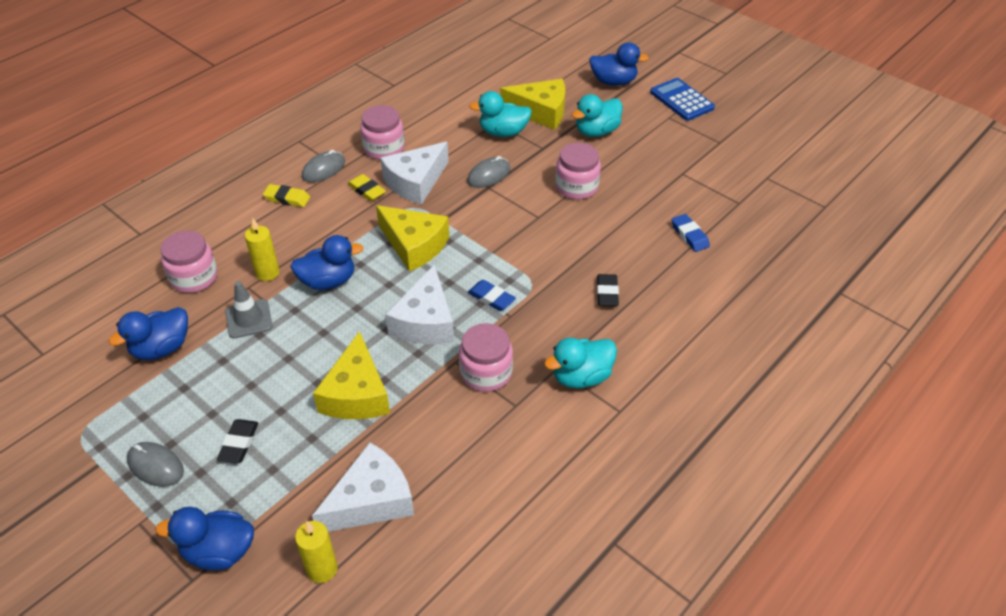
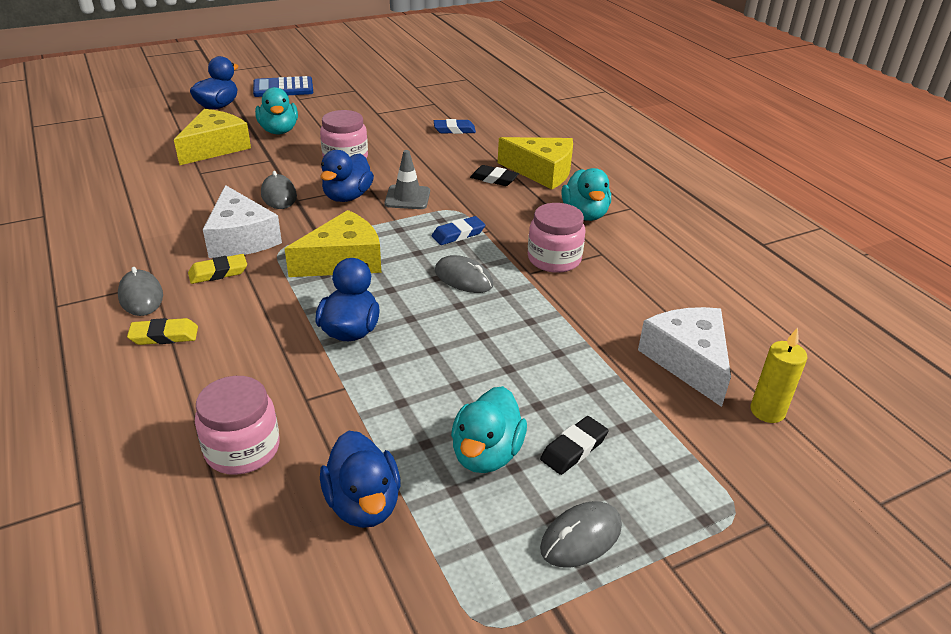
camera: 70 degrees left, 10 degrees down
(219, 552) = (732, 491): blue duck -> blue duck (347, 197)
(239, 443) = (574, 449): black eraser -> black eraser turned 75 degrees counterclockwise
(248, 319) = (366, 407): grey traffic cone -> grey traffic cone (407, 197)
(267, 273) = (294, 377): yellow candle -> none
(287, 198) = (164, 336): yellow eraser -> yellow eraser turned 45 degrees clockwise
(356, 394) = (540, 343): yellow cheese -> yellow cheese (542, 172)
(384, 148) = (155, 246): pink jar -> none
(425, 321) = (463, 278): white cheese -> grey mouse
(503, 132) = (221, 173): turquoise duck -> turquoise duck (486, 454)

